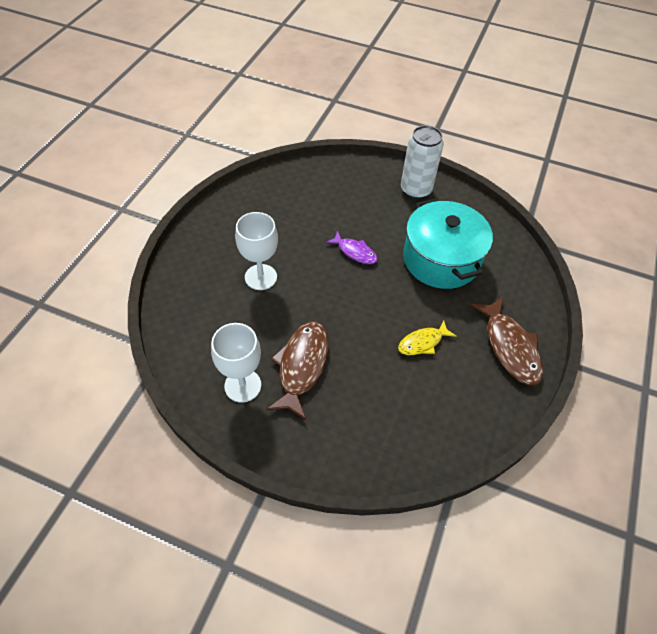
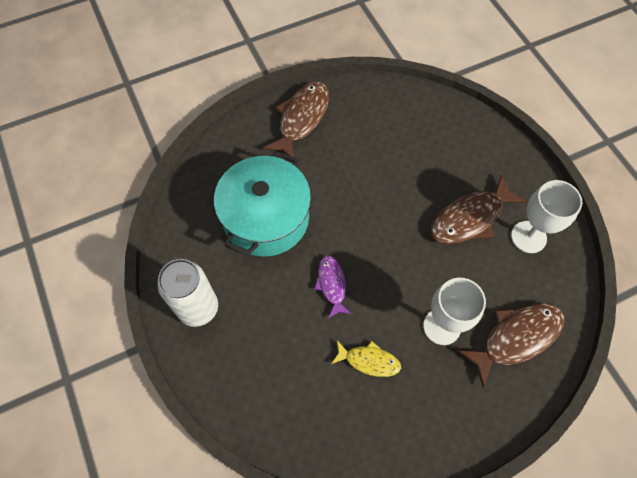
camera: 135 degrees left, 10 degrees up
(203, 304) = (516, 338): none -> brown fish
(422, 342) = (360, 167): yellow fish -> yellow fish (369, 361)

